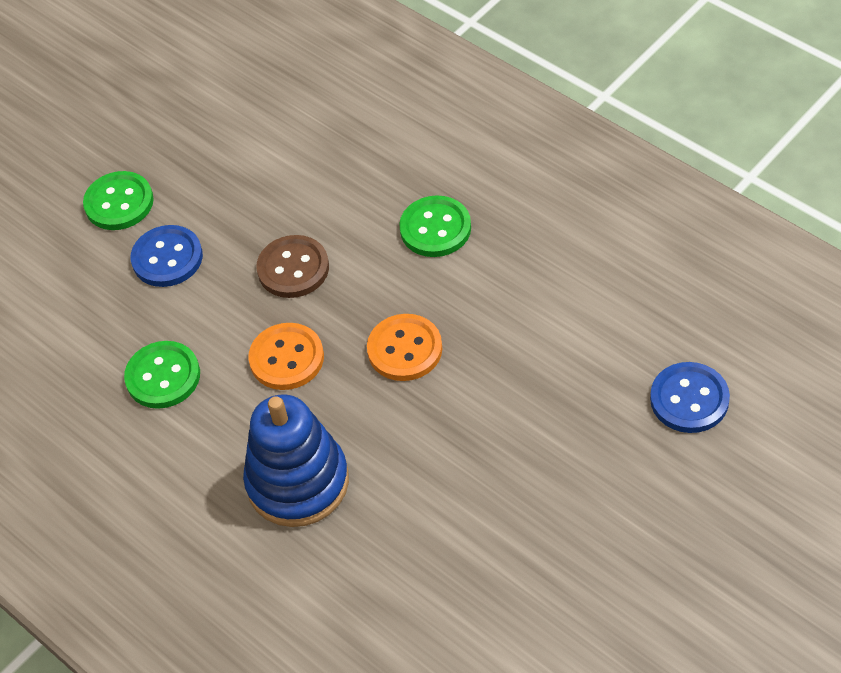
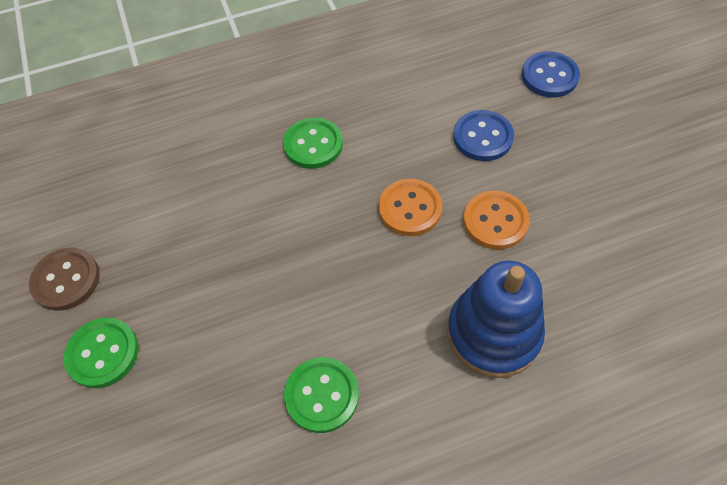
camera: 65 degrees left, 5 degrees up
(167, 258) = (196, 338): blue button -> blue button (482, 137)
(286, 358) = (366, 290): orange button -> orange button (495, 221)
(293, 268) = (280, 249): brown button -> brown button (66, 280)

